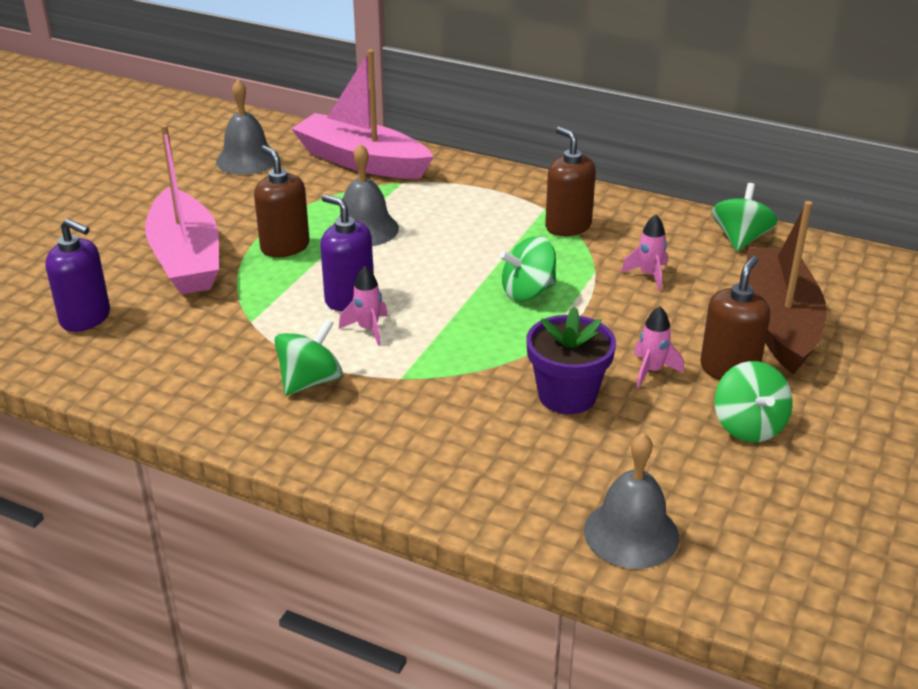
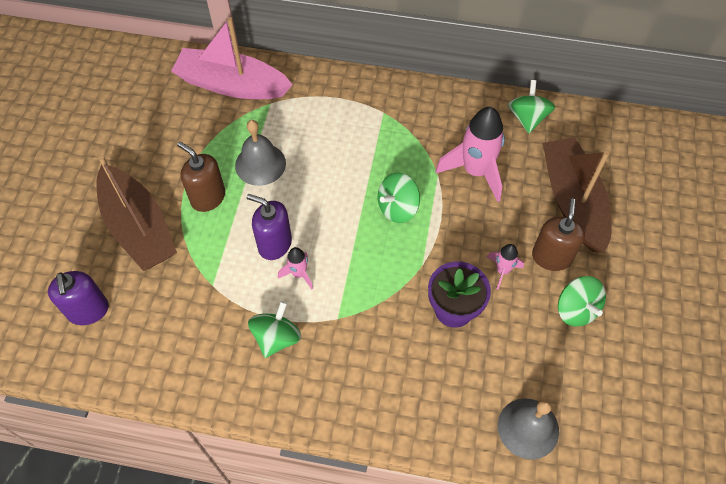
camera: 15 degrees left, 25 degrees up
(85, 318) = (88, 310): purple soap dispenser -> purple soap dispenser turned 60 degrees clockwise
(186, 259) = (139, 227): pink boat -> brown boat
(247, 159) = (142, 101): grey bell -> none
(568, 226) = (405, 129): brown soap dispenser -> none
(649, 275) = (475, 171): pink rocket -> pink rocket, size x2.02

